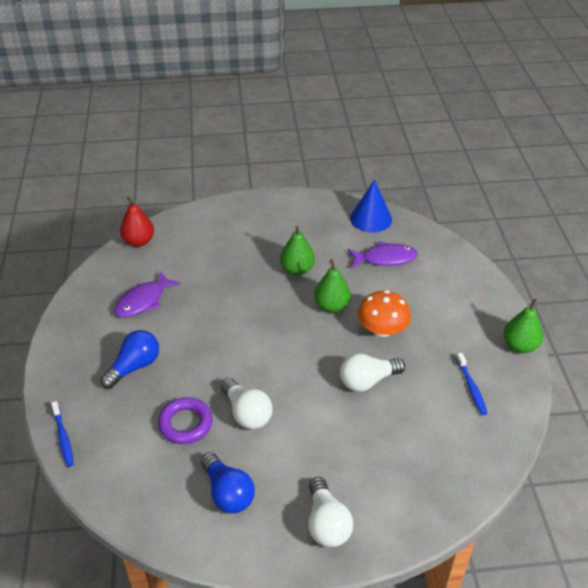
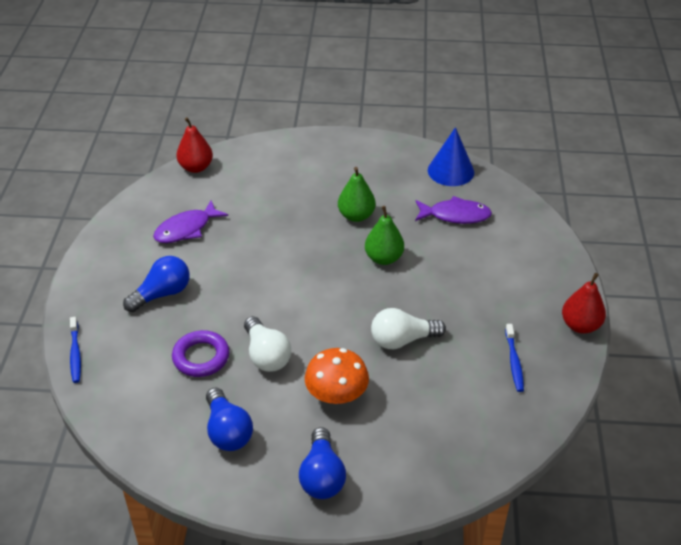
camera: 10 degrees right, 0 degrees up
(326, 523) = (322, 476): white light bulb -> blue light bulb
(382, 329) = (432, 289): orange mushroom -> orange mushroom (336, 394)
(519, 346) = (580, 325): green pear -> red pear

